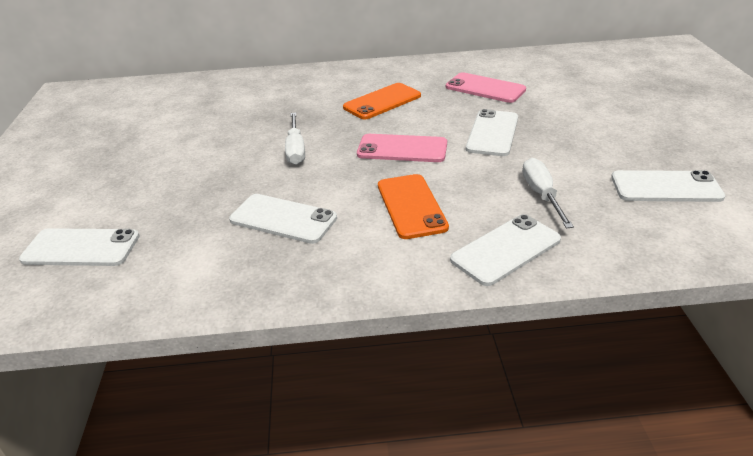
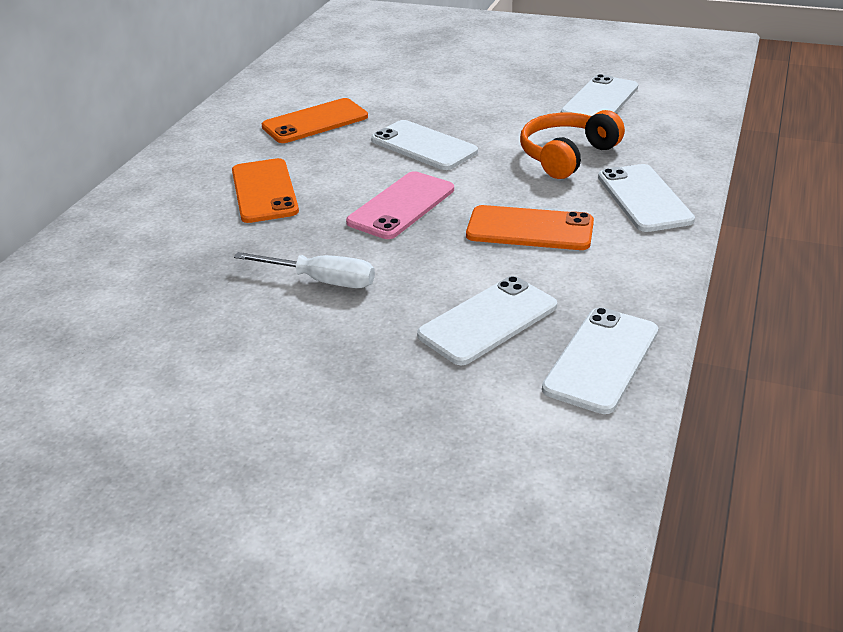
camera: 65 degrees left, 0 degrees up
(81, 248) = (422, 525): white phone -> white phone (601, 360)
(485, 88) = (315, 122): pink phone -> orange phone
(541, 195) = (566, 156): white screwdriver -> orange headphones

